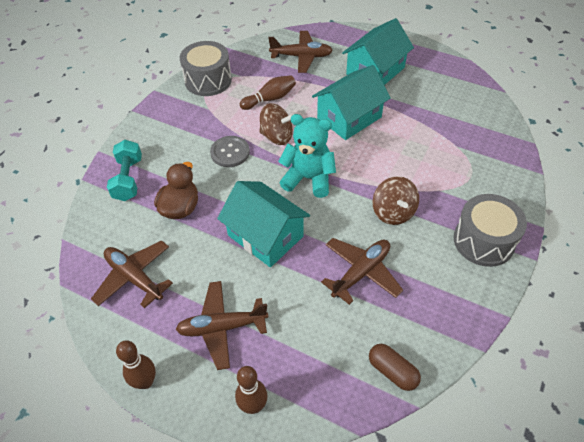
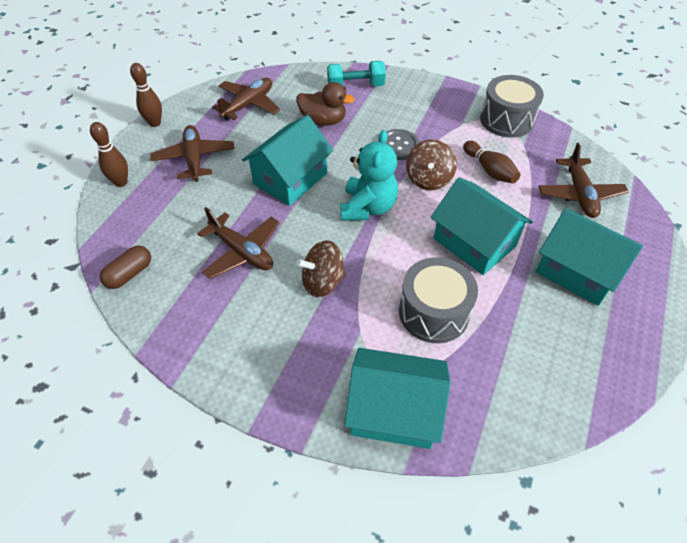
camera: 85 degrees right, 0 degrees up
(483, 241) = (279, 372): grey drum -> grey drum (434, 312)
(501, 175) = (394, 410): none -> turquoise house

